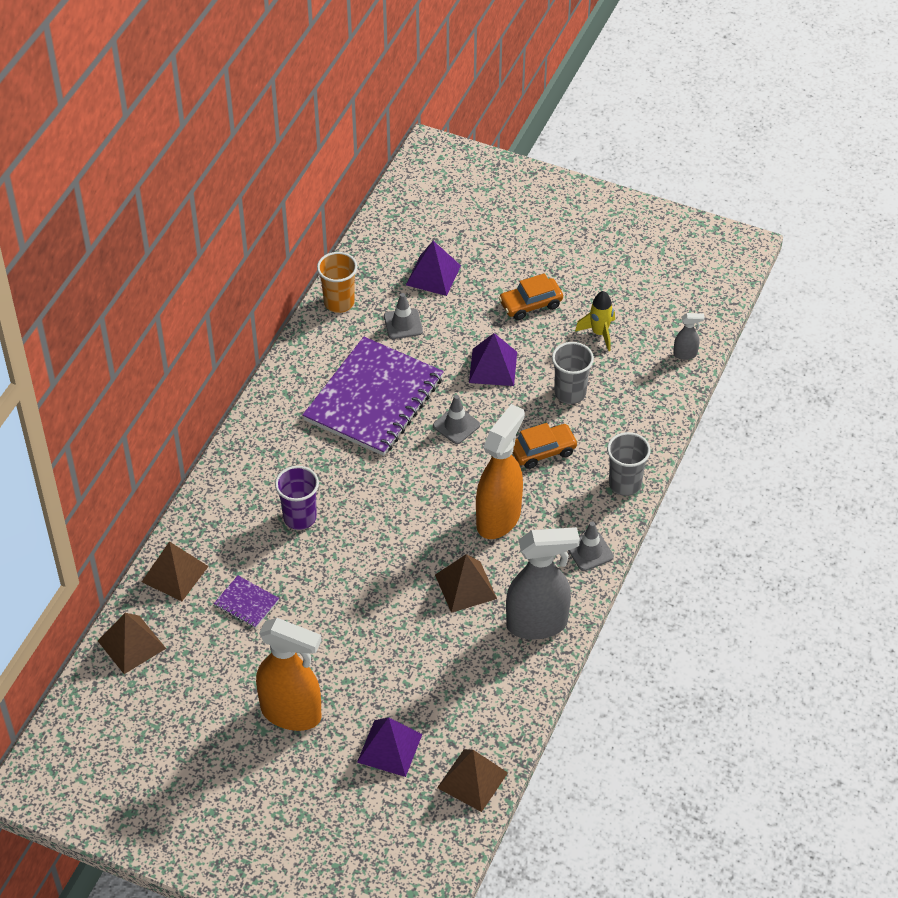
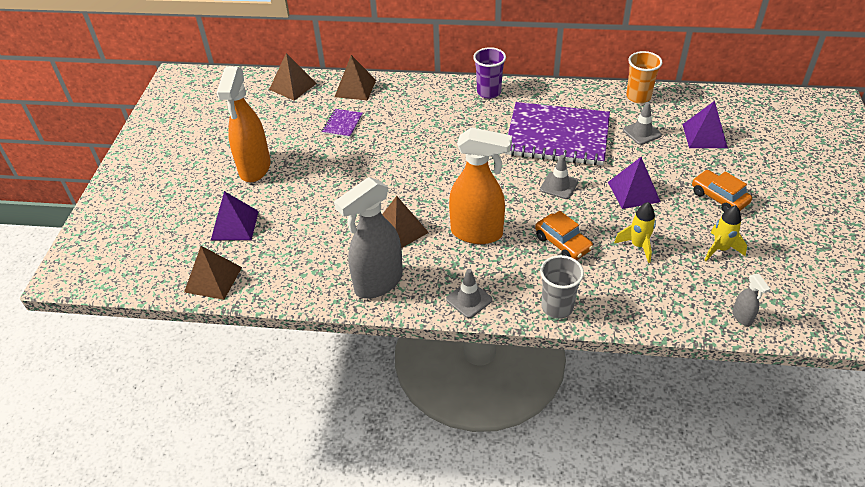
camera: 75 degrees right, 5 degrees down
(300, 517) = (427, 129): purple cup -> purple cup (489, 92)
(537, 624) = (378, 283): grey spray bottle -> grey spray bottle turned 75 degrees clockwise
(570, 393) = (638, 246): grey cup -> yellow rocket

